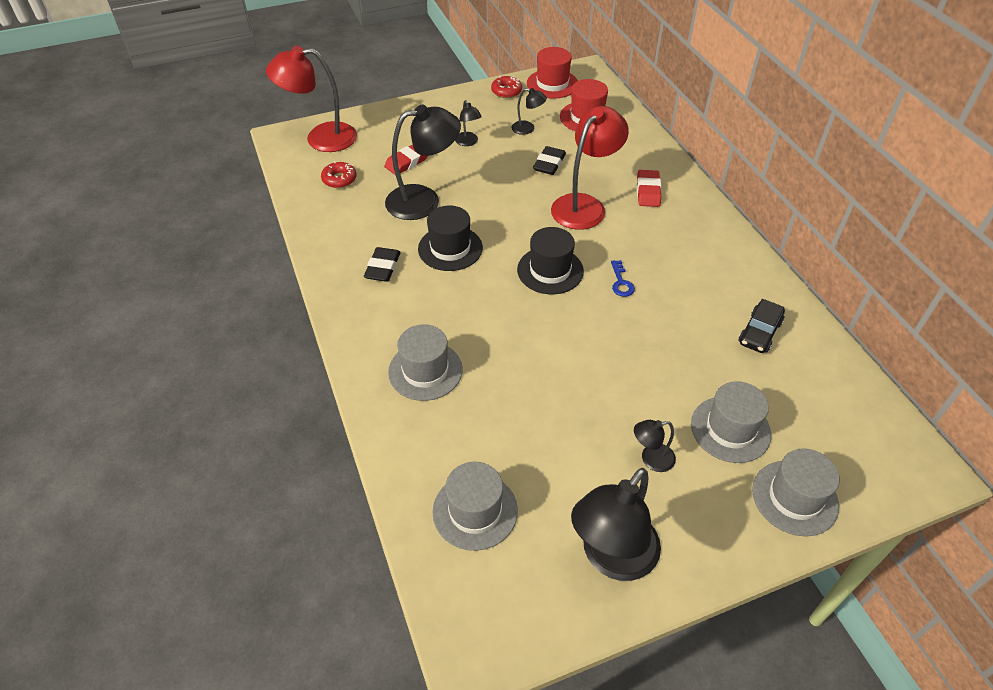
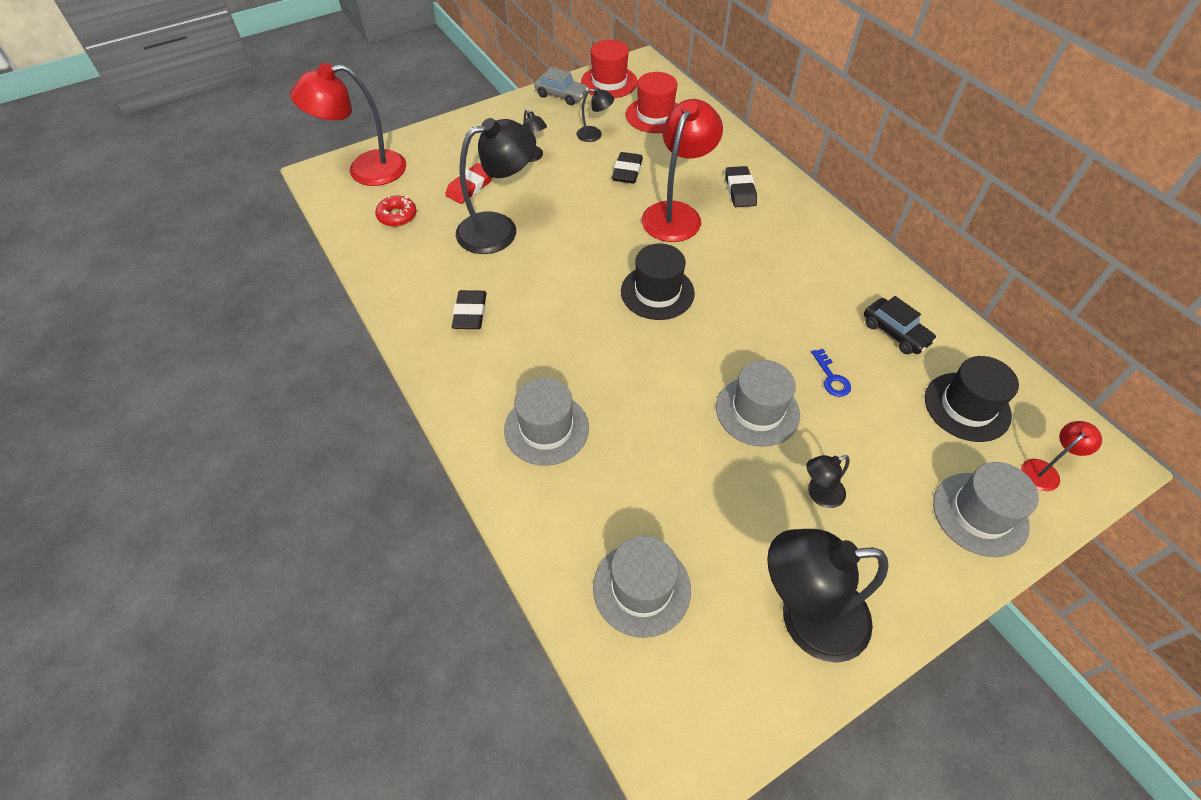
camera: 10 degrees left, 5 degrees up
(450, 248) = (541, 281): black hat -> black hat (967, 407)
(506, 91) = (561, 95): red donut -> grey car
(611, 558) = (806, 618): black lamp -> black lamp turned 60 degrees clockwise
(621, 282) = (737, 296): blue key -> blue key (831, 378)
(648, 191) = (740, 190): red eraser -> black eraser
(730, 429) = (893, 446): grey hat -> grey hat (757, 411)
(759, 332) = (895, 333): black car -> black car turned 60 degrees counterclockwise
(867, 470) = (1045, 470): none -> red lamp

